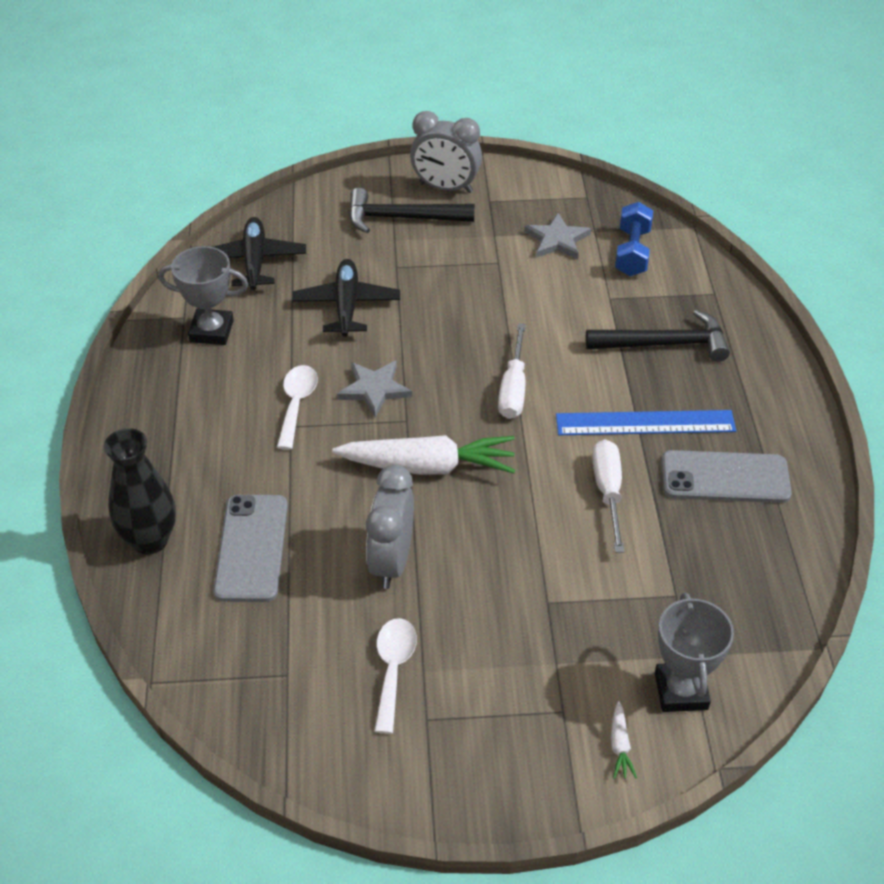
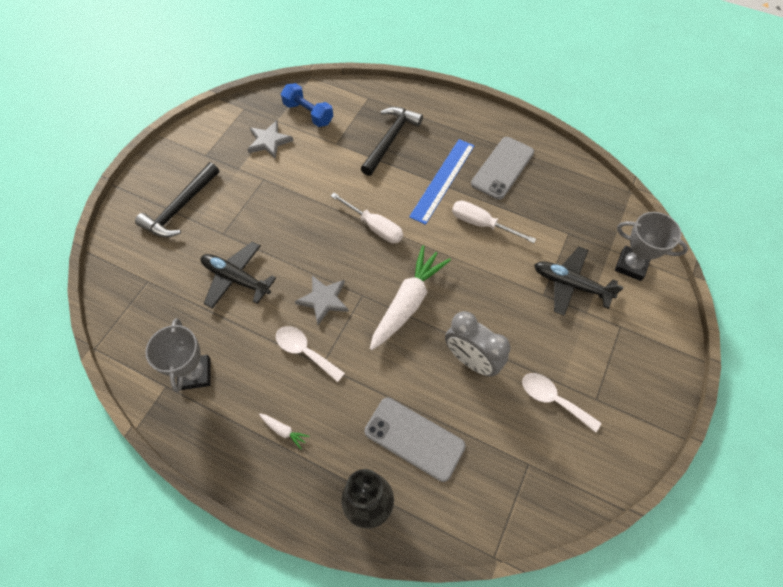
camera: 60 degrees left, 15 degrees up
(211, 331) = (195, 374): grey trophy -> grey trophy turned 45 degrees counterclockwise
(255, 261) = (147, 313): black plane -> black plane (570, 284)
(445, 188) = (173, 170): grey clock -> none
(620, 745) = (653, 311): white carrot -> white carrot (284, 431)

